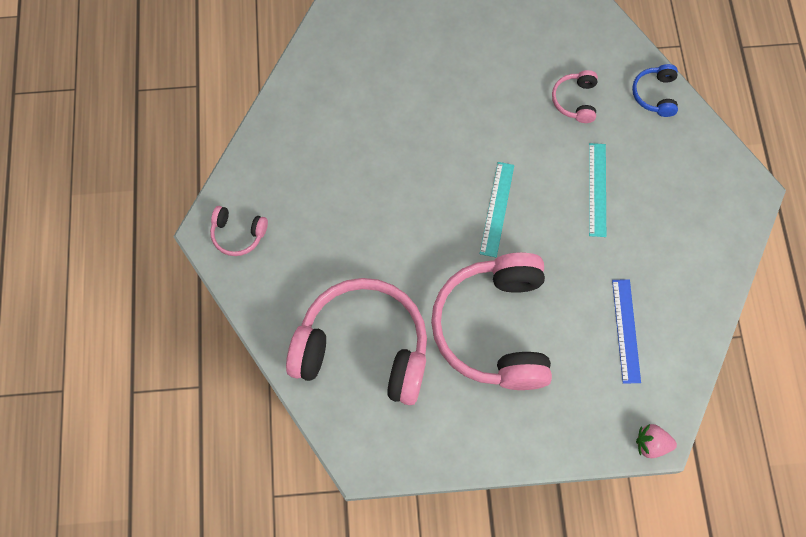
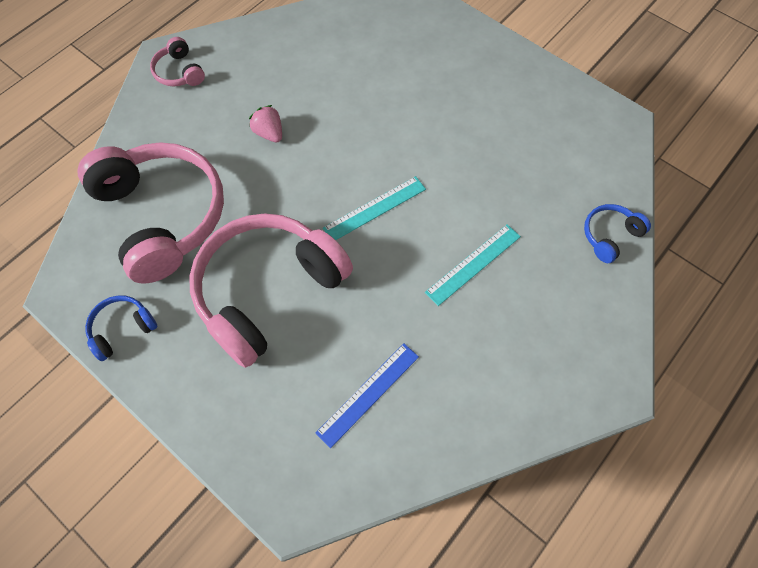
camera: 45 degrees right, 5 degrees down
(432, 444) = (122, 329): none -> blue headphones
(575, 101) = (532, 185): pink headphones -> none
(651, 444) = (279, 507): pink strawberry -> pink strawberry (269, 133)

